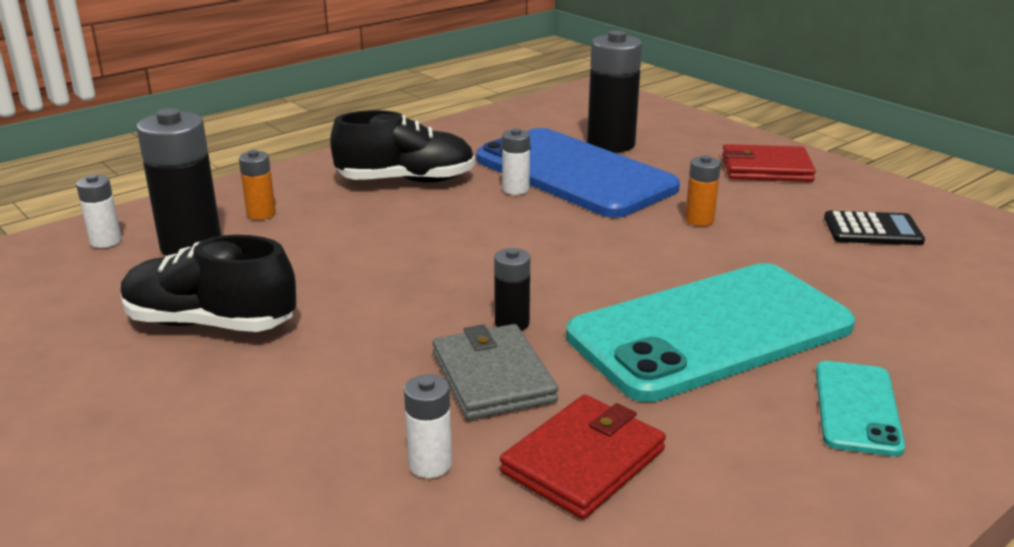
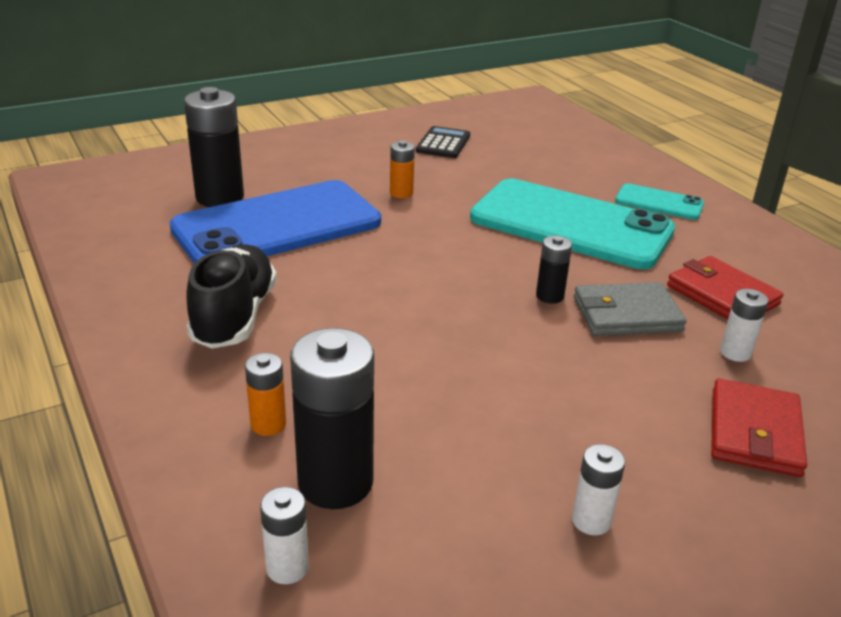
camera: 80 degrees left, 5 degrees up
(210, 323) = (527, 462): black shoe -> none
(515, 189) = (296, 259): white battery -> white battery (591, 521)
(710, 331) = (571, 224): turquoise phone -> turquoise phone turned 45 degrees counterclockwise
(766, 168) = (320, 150): red wallet -> red wallet (754, 432)

